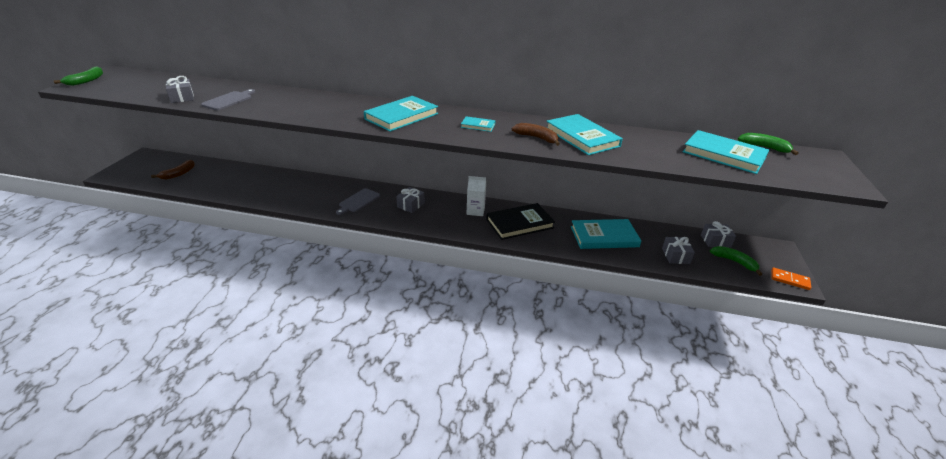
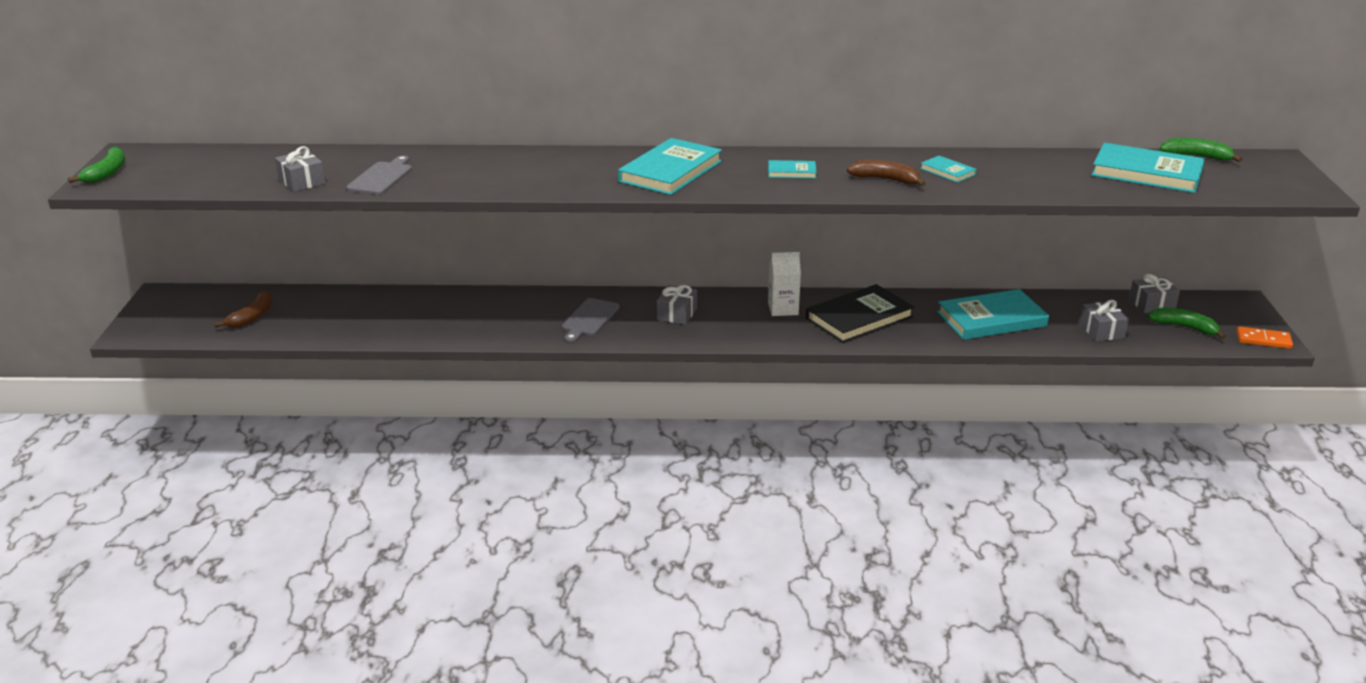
camera: 10 degrees left, 5 degrees down
(582, 137) = (947, 171): turquoise book -> turquoise book, size x0.48

